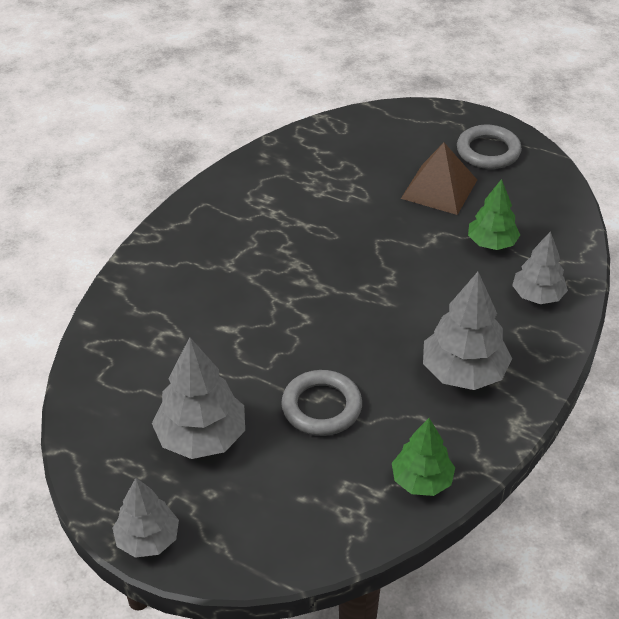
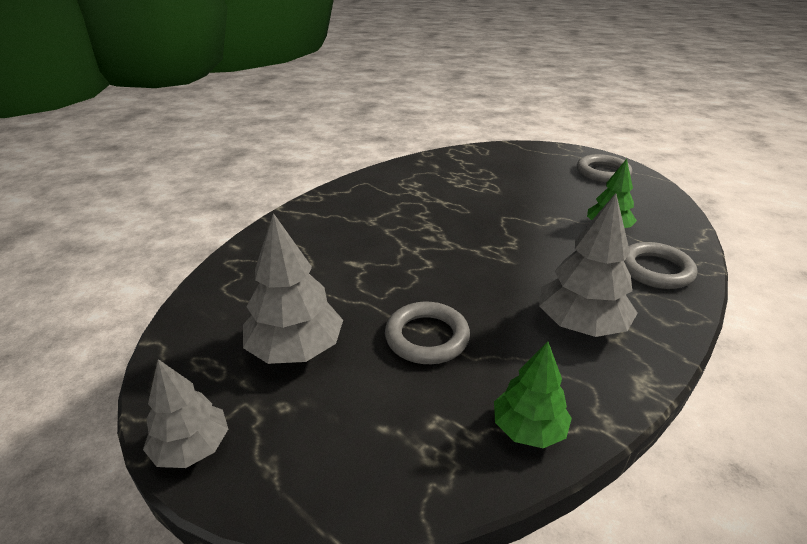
camera: 10 degrees right, 10 degrees down
(439, 189) = (560, 190): brown pyramid -> none
(537, 296) = (655, 270): grey tree -> grey ring

